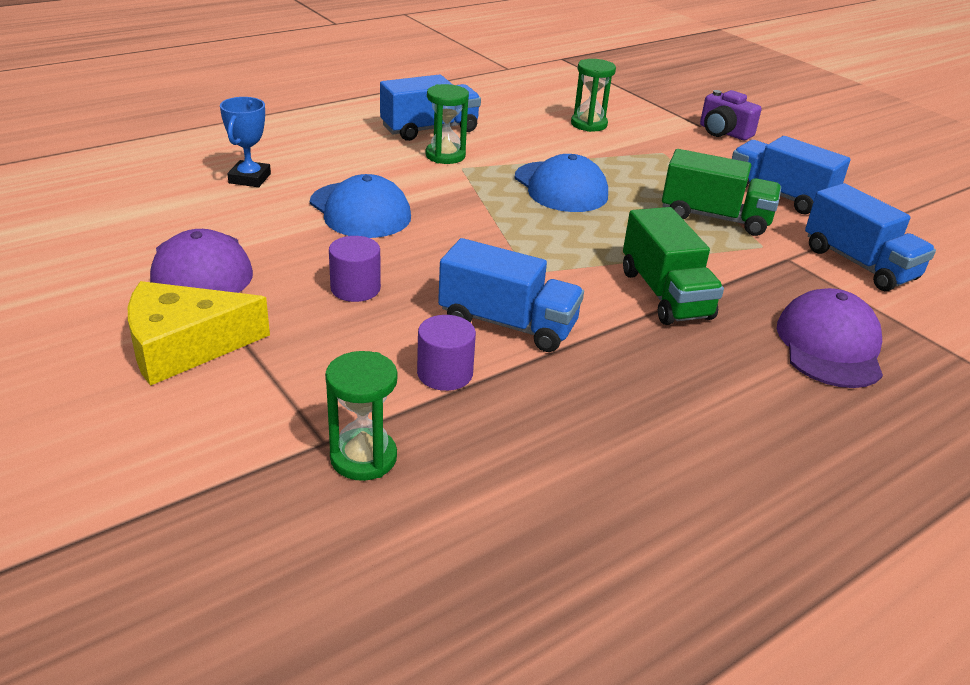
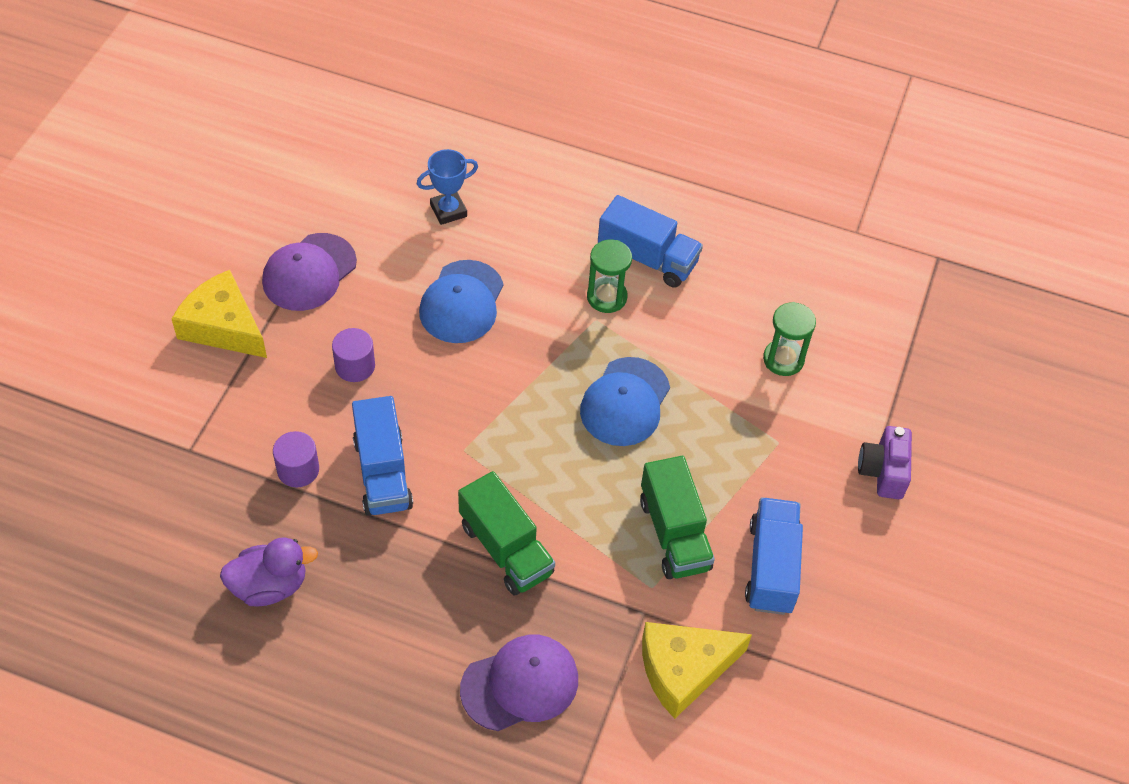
camera: 55 degrees right, 20 degrees up
(363, 458) = (189, 476): green hourglass -> none
(586, 457) = (270, 586): none -> purple duck
(665, 294) = (506, 549): green truck -> green truck turned 75 degrees counterclockwise
(859, 264) = (684, 669): blue truck -> yellow cheese

